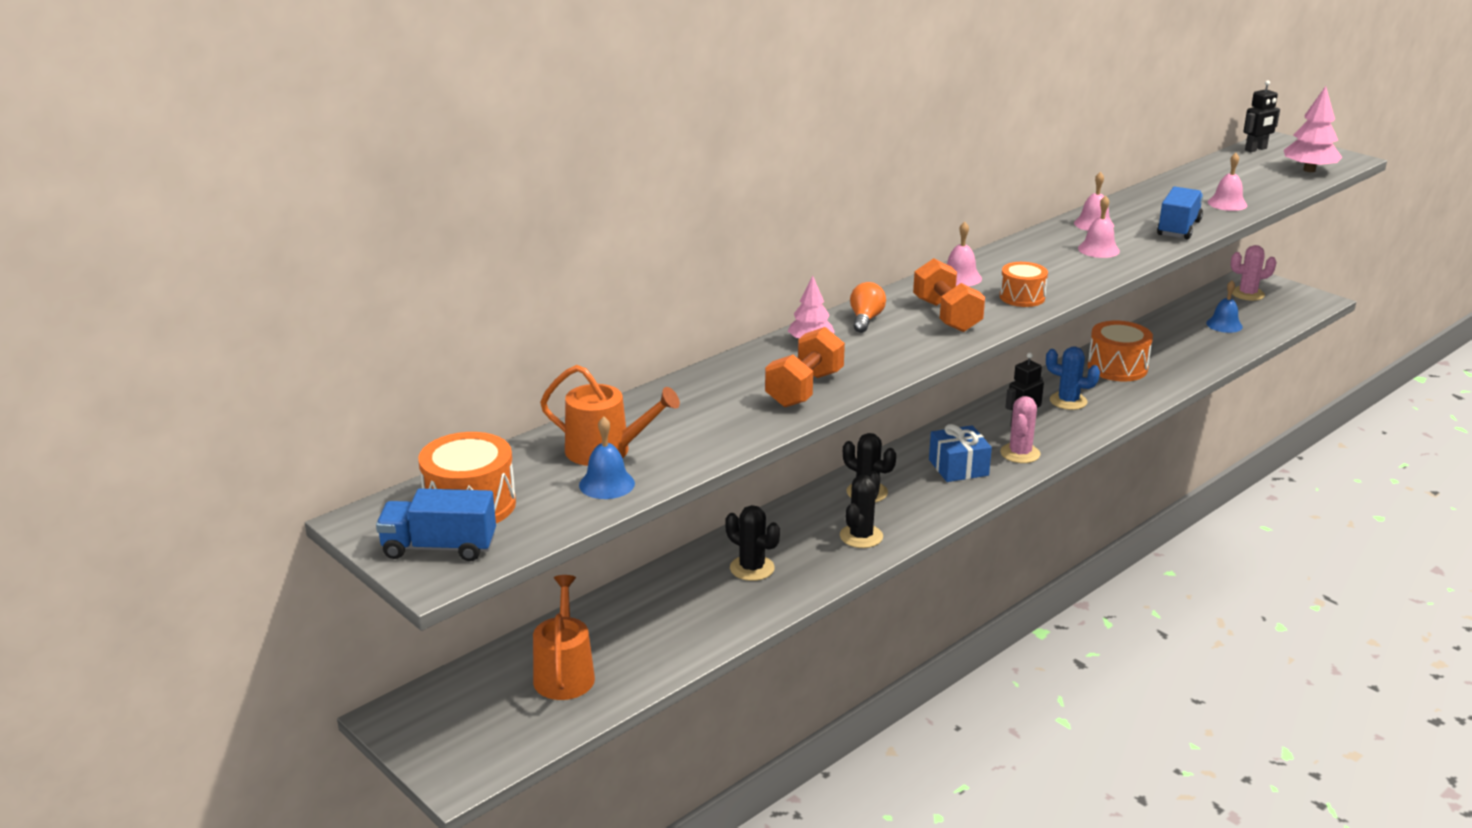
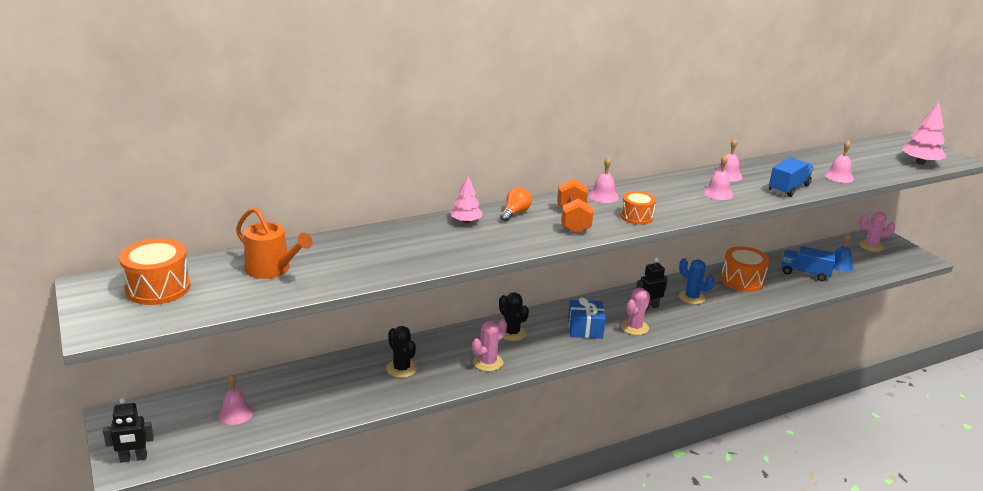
camera: 15 degrees right, 0 degrees up
(439, 547) = (114, 312): blue truck -> blue truck (804, 273)
(564, 674) = (235, 413): orange watering can -> pink bell
(606, 484) = (253, 291): blue bell -> none
(804, 389) = (435, 253): orange dumbbell -> none
(861, 536) = (488, 362): black cactus -> pink cactus
(1256, 149) = (888, 142): black robot -> black robot (133, 458)

